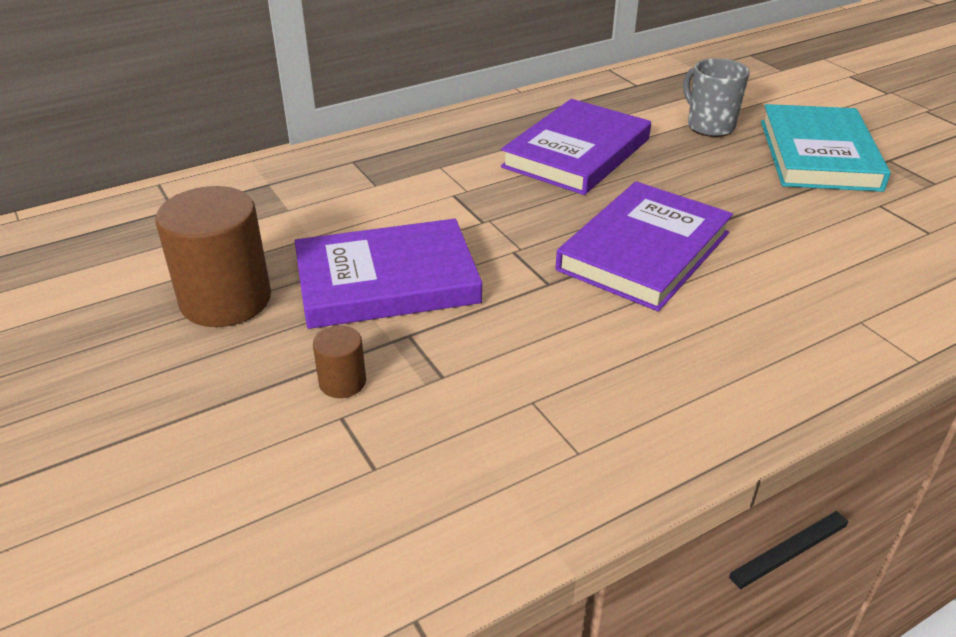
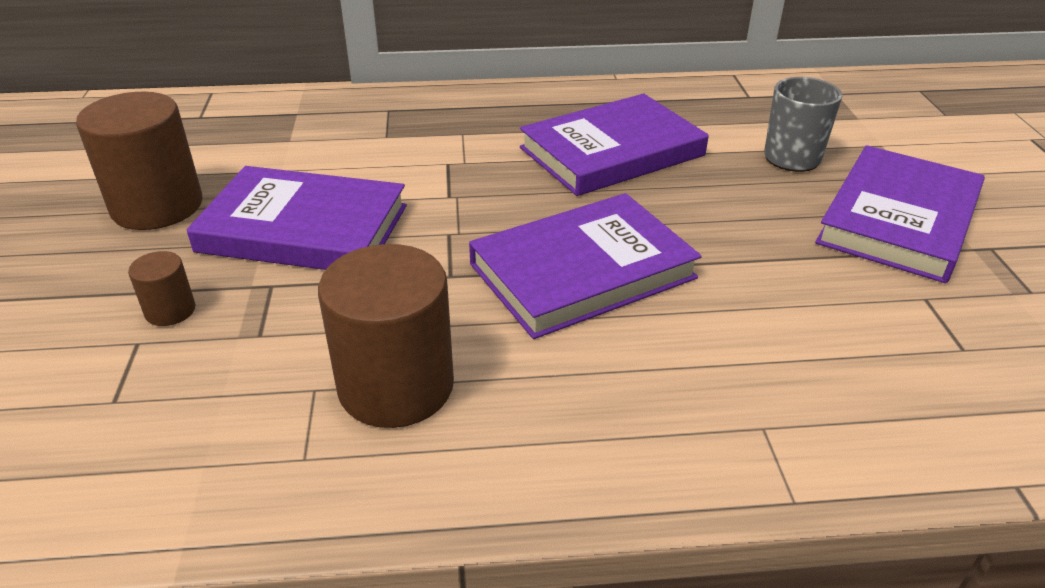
camera: 25 degrees right, 0 degrees up
(593, 378) = (396, 386): none -> brown cylinder
(818, 154) = (899, 219): turquoise book -> purple book

